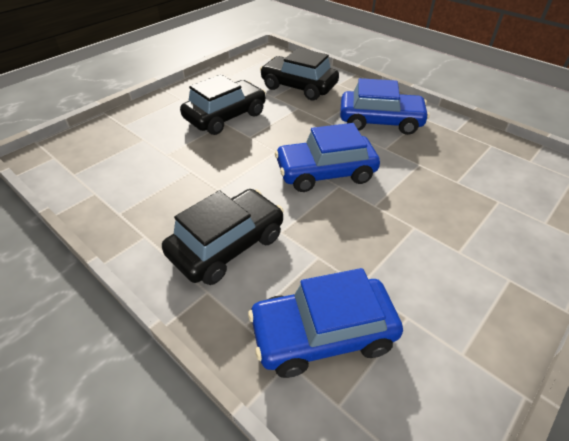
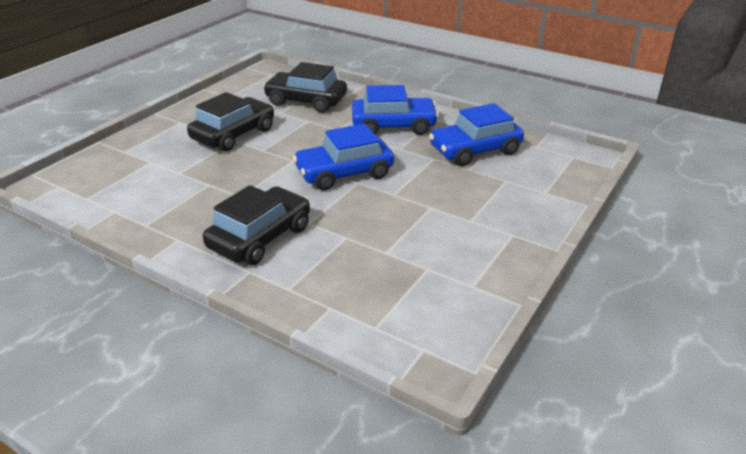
camera: 10 degrees left, 10 degrees down
(323, 334) = (357, 287): blue car -> blue car (475, 150)

